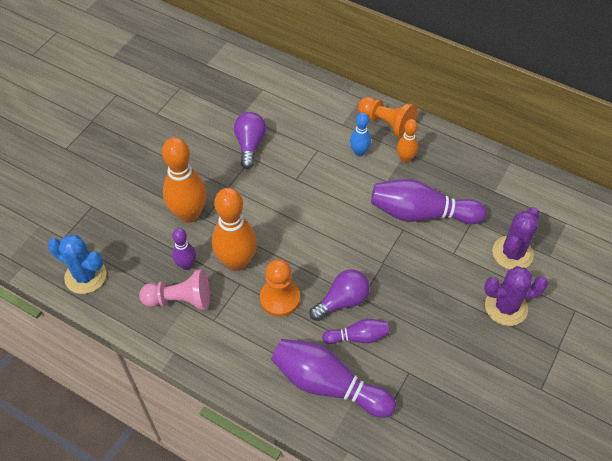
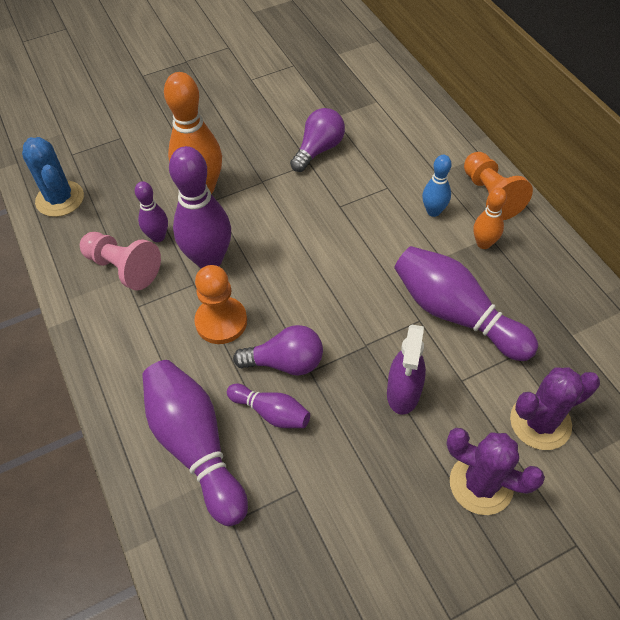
camera: 35 degrees right, 0 degrees up
(237, 262) = (209, 259): orange bowling pin -> purple bowling pin
(426, 279) = (403, 392): none -> purple spray bottle

